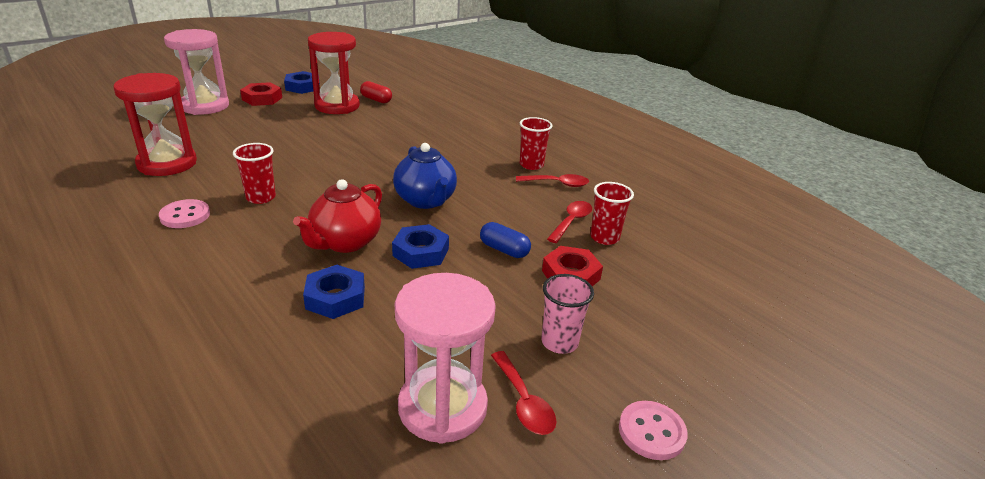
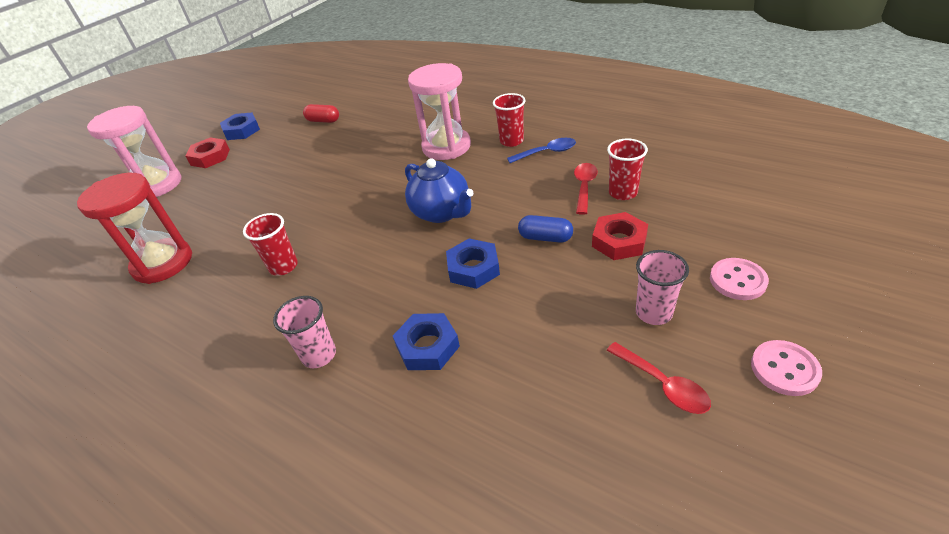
camera: 10 degrees left, 10 degrees up
(185, 215) = (221, 314): pink button -> pink button (737, 280)
(240, 272) = (319, 355): none -> pink cup
(337, 106) = (290, 140): red hourglass -> none
(345, 242) = (397, 285): red teapot -> none
(442, 407) = (598, 419): pink hourglass -> pink hourglass (446, 147)
(557, 184) = (547, 152): red spoon -> blue spoon

